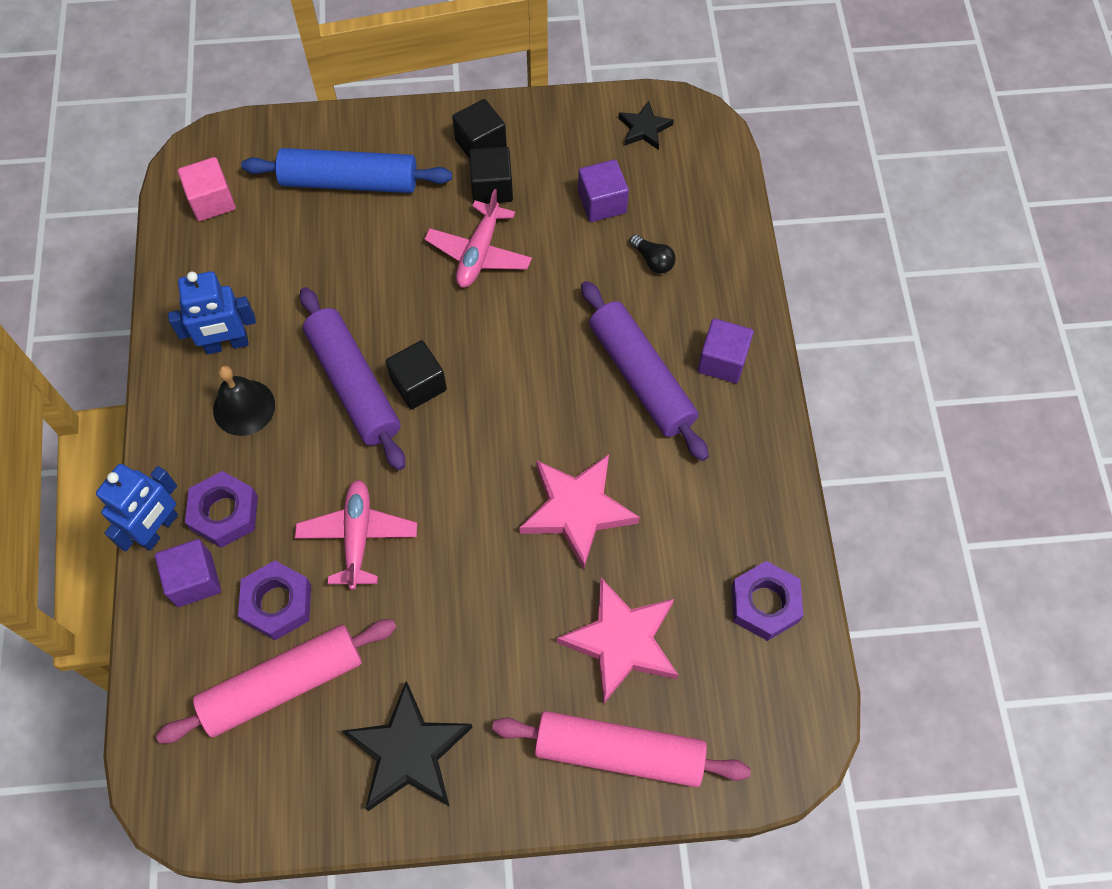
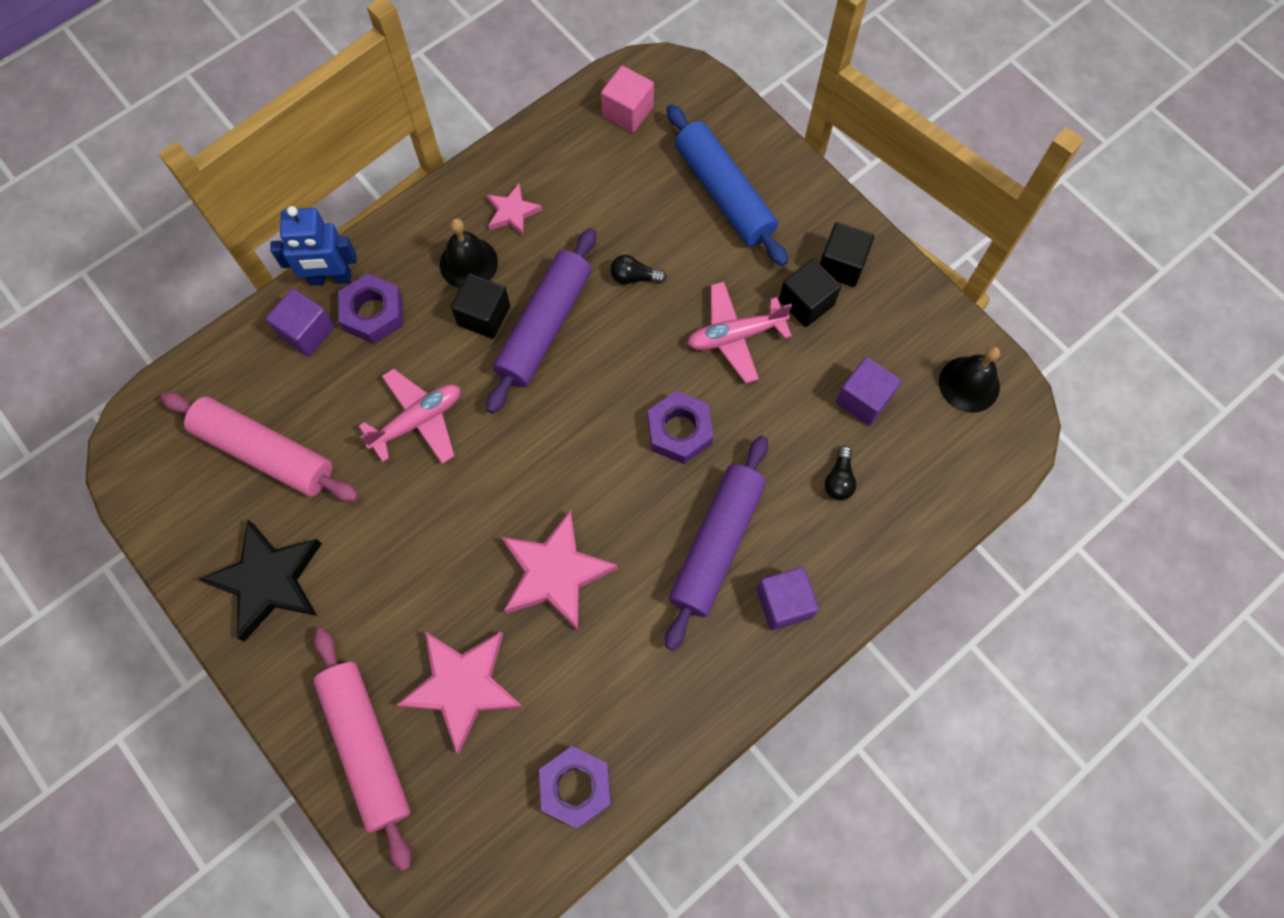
camera: 55 degrees right, 5 degrees up
(227, 344) = (512, 212): blue robot -> pink star
(277, 603) = (326, 402): purple nut -> purple nut (679, 431)
(367, 291) = (634, 277): none -> black light bulb
(418, 384) = (579, 374): black cube -> black cube (484, 315)
(644, 128) = (969, 384): black star -> black bell

